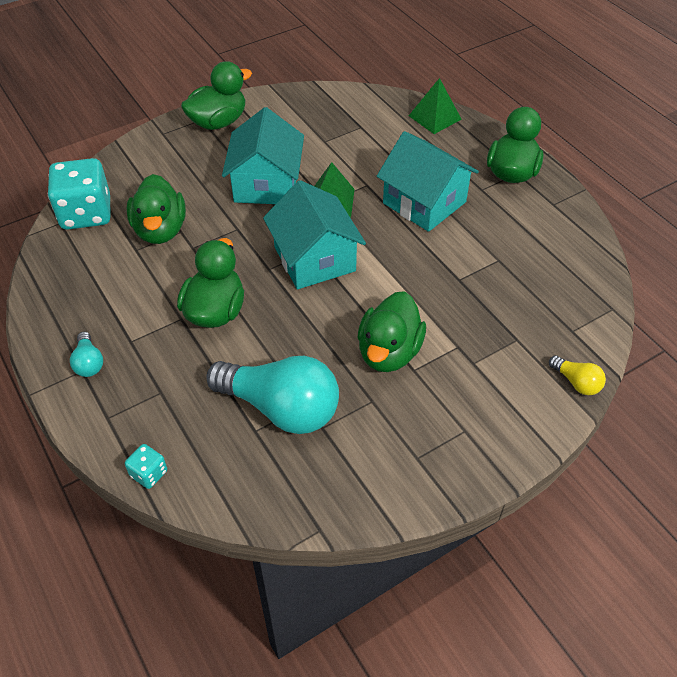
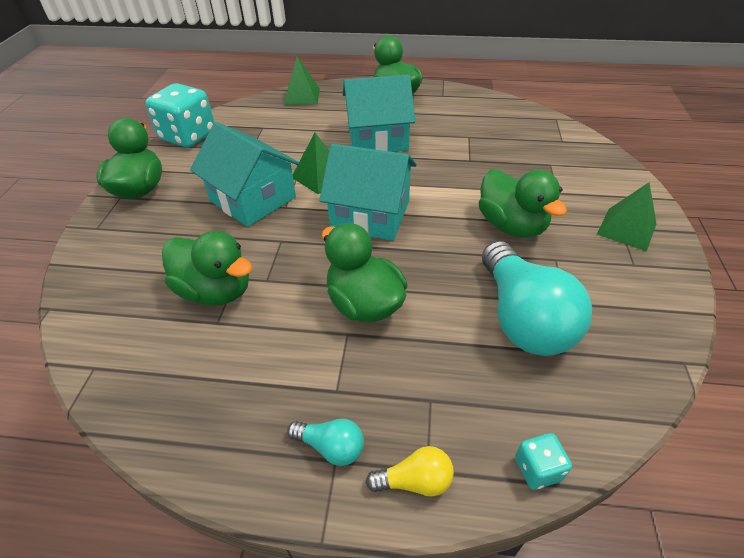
camera: 50 degrees left, 5 degrees down
(86, 214) = (114, 337): turquoise dice -> turquoise dice (188, 136)
(281, 408) = (522, 318): turquoise light bulb -> turquoise light bulb turned 105 degrees clockwise
(466, 435) = (627, 229): none -> green pyramid
(576, 382) = (610, 160): yellow light bulb -> yellow light bulb (415, 481)

